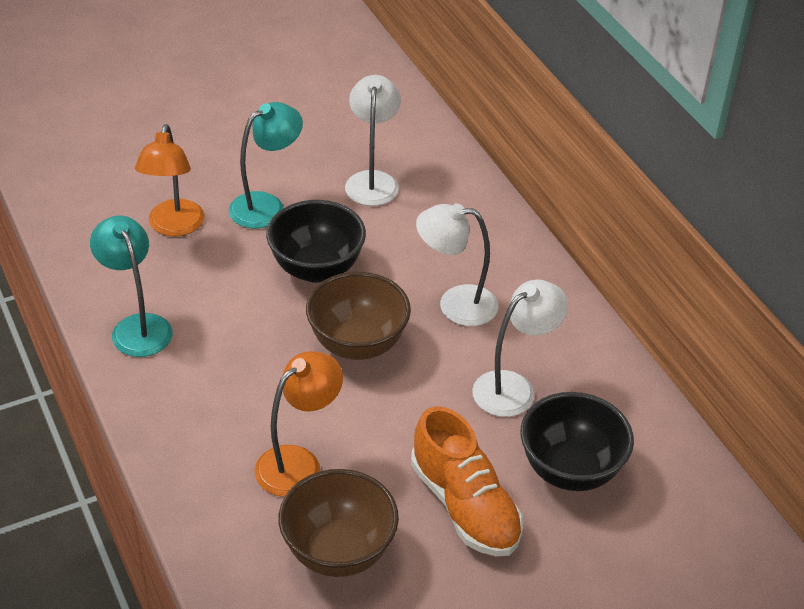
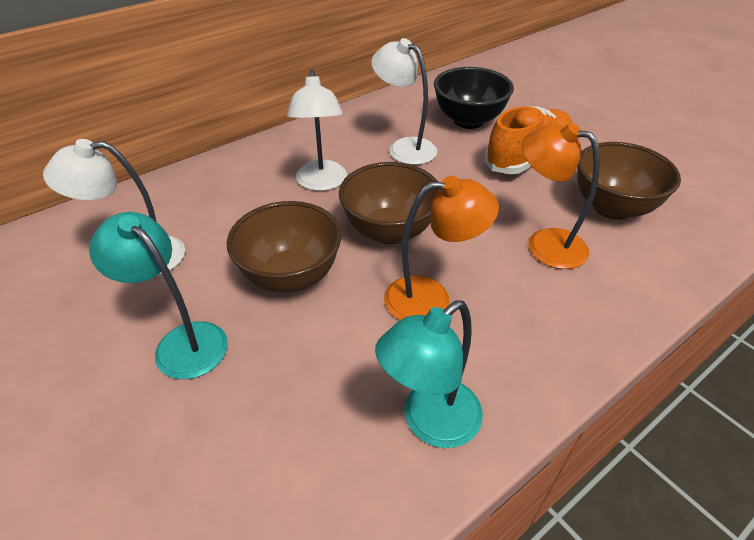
camera: 100 degrees left, 0 degrees up
(174, 227) = (228, 436): orange lamp -> orange lamp (431, 298)
(316, 269) = (291, 276): black bowl -> brown bowl

